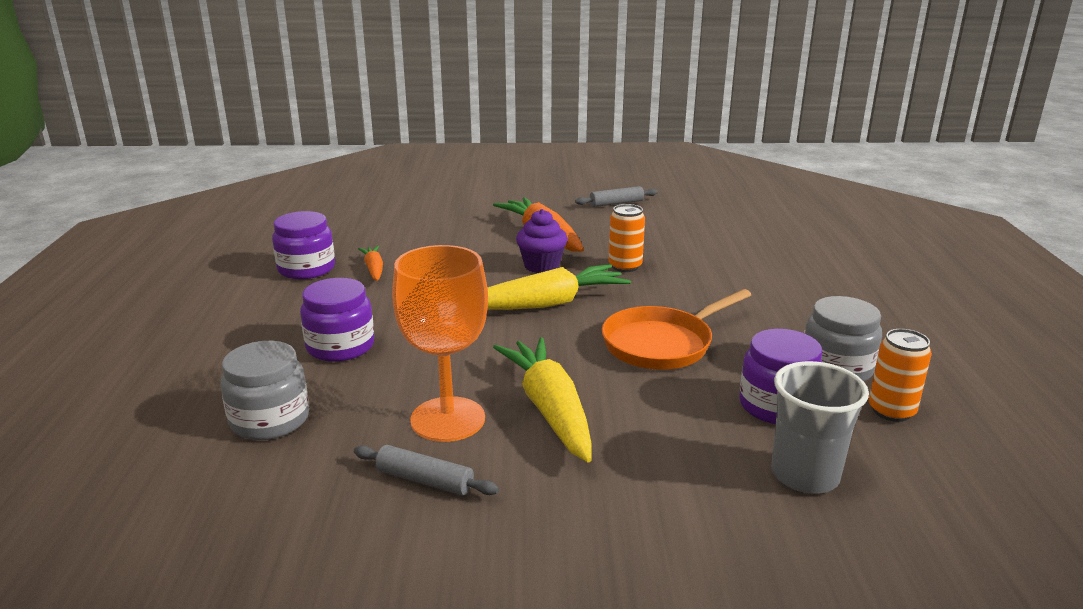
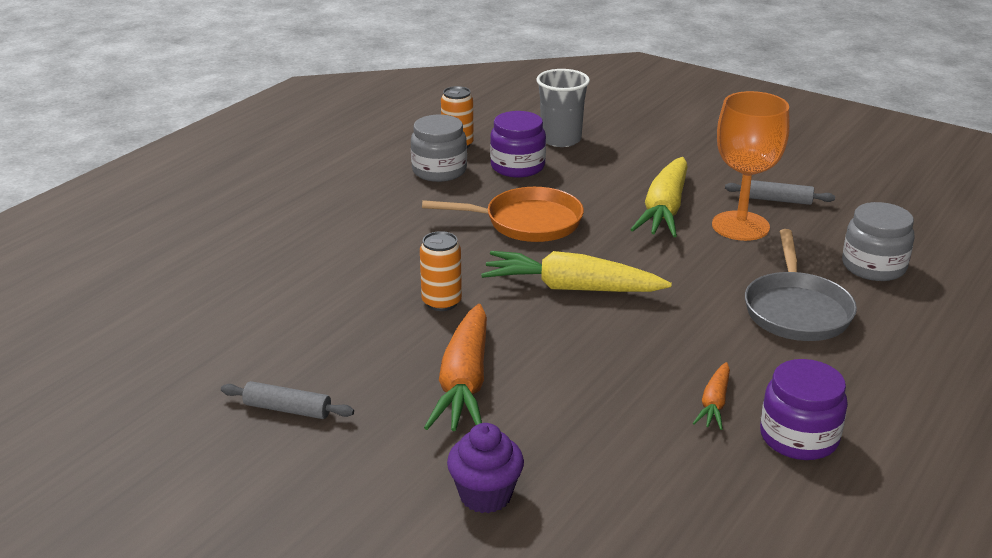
camera: 145 degrees left, 5 degrees up
(340, 346) = (796, 310): purple jar -> grey pan
(425, 480) = (778, 200): grey rolling pin -> grey rolling pin turned 45 degrees counterclockwise
(541, 266) = (523, 335): purple cupcake -> purple cupcake (485, 495)

